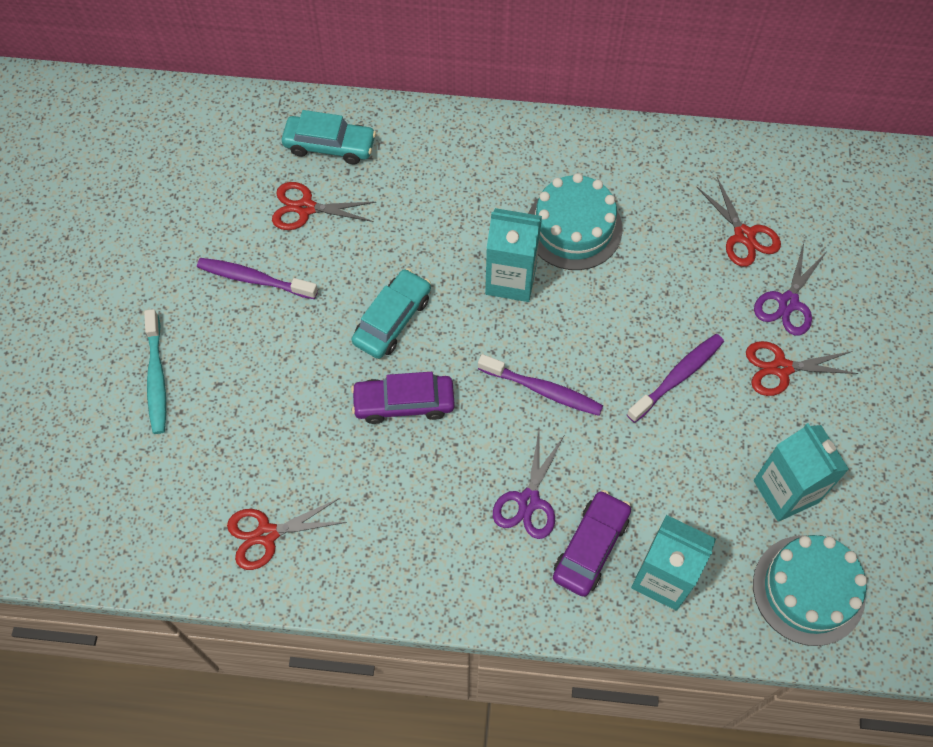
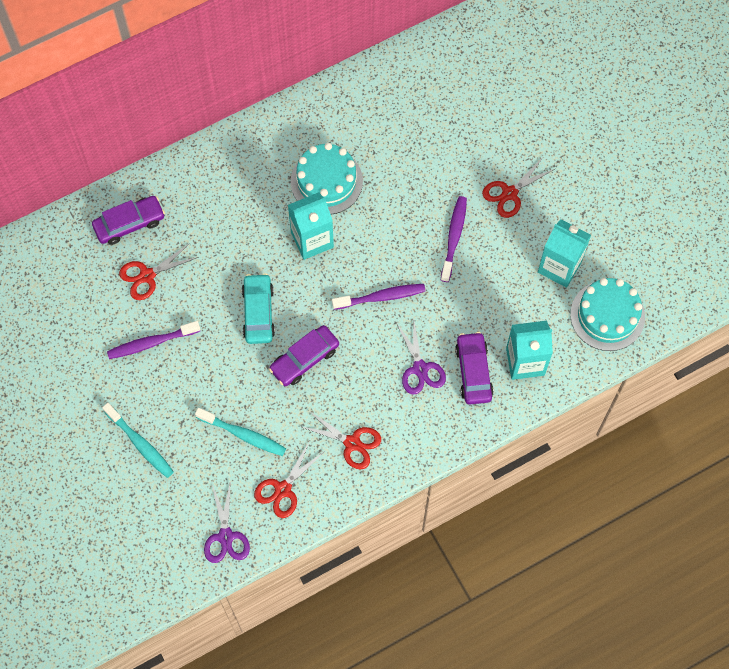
camera: 35 degrees left, 5 degrees up
(272, 442) = (243, 435): none -> turquoise toothbrush
(330, 145) = (129, 223): turquoise car -> purple car
(744, 235) = (433, 121): red scissors -> red scissors (352, 443)
(788, 302) = (487, 149): purple scissors -> purple scissors (226, 536)

